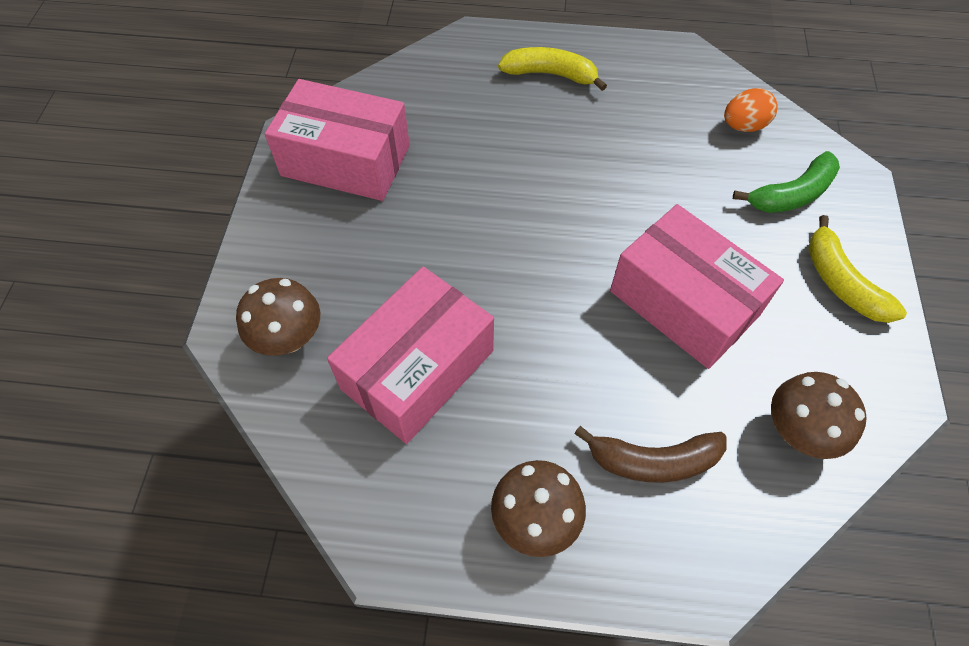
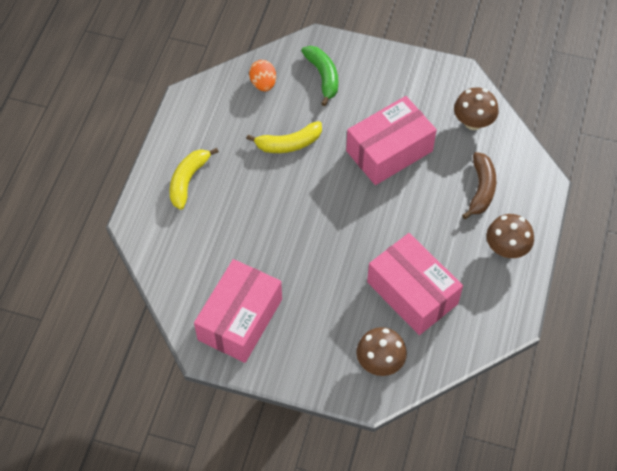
camera: 80 degrees left, 0 degrees up
(841, 282) = (388, 74): yellow banana -> yellow banana (289, 144)

